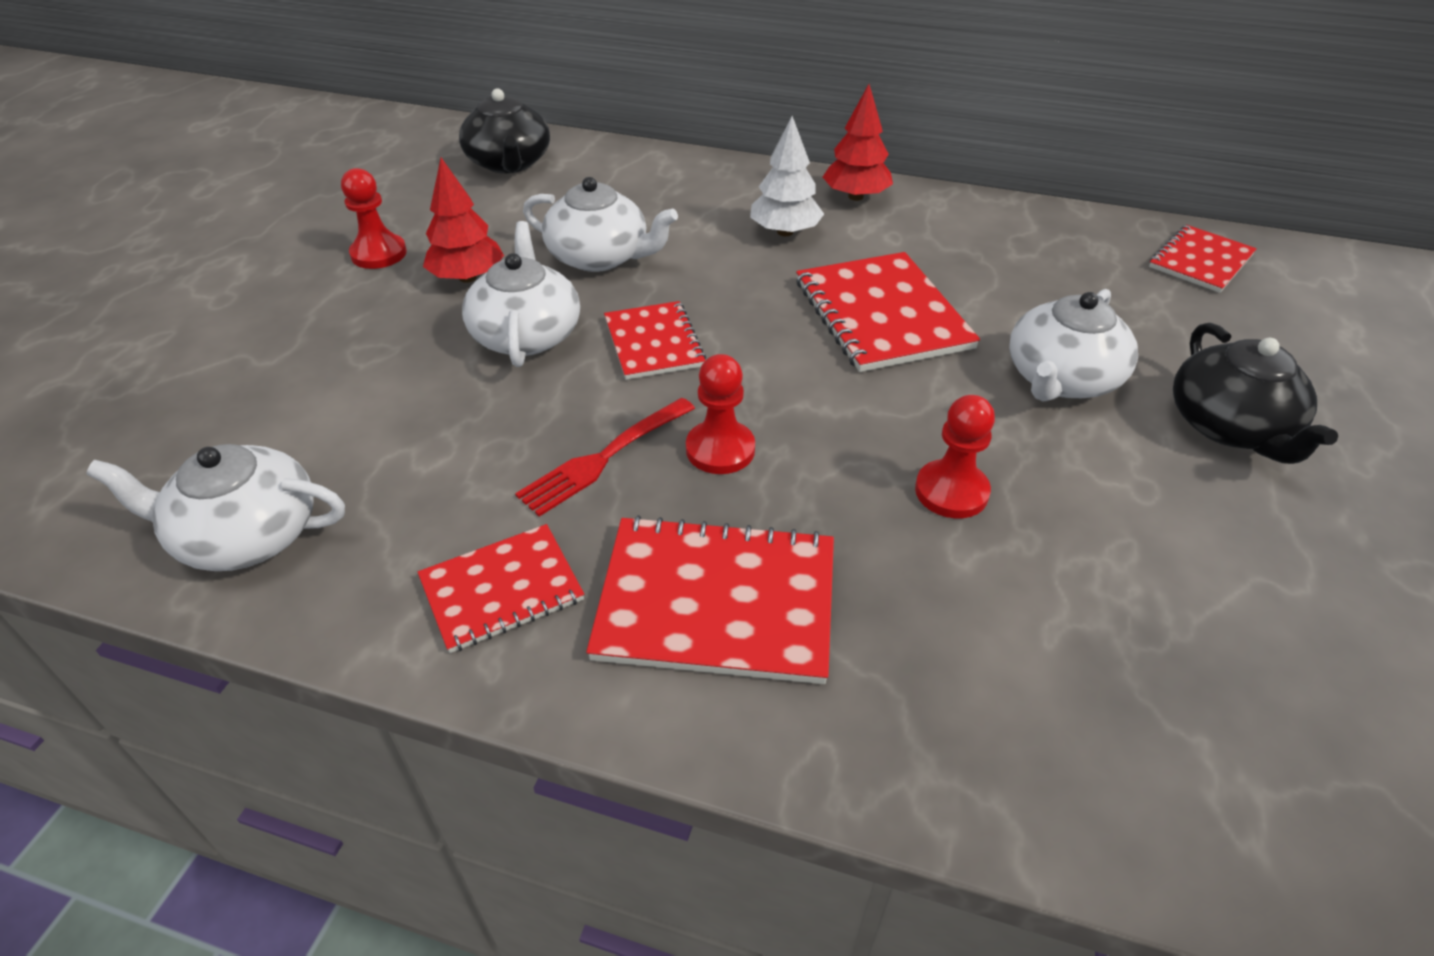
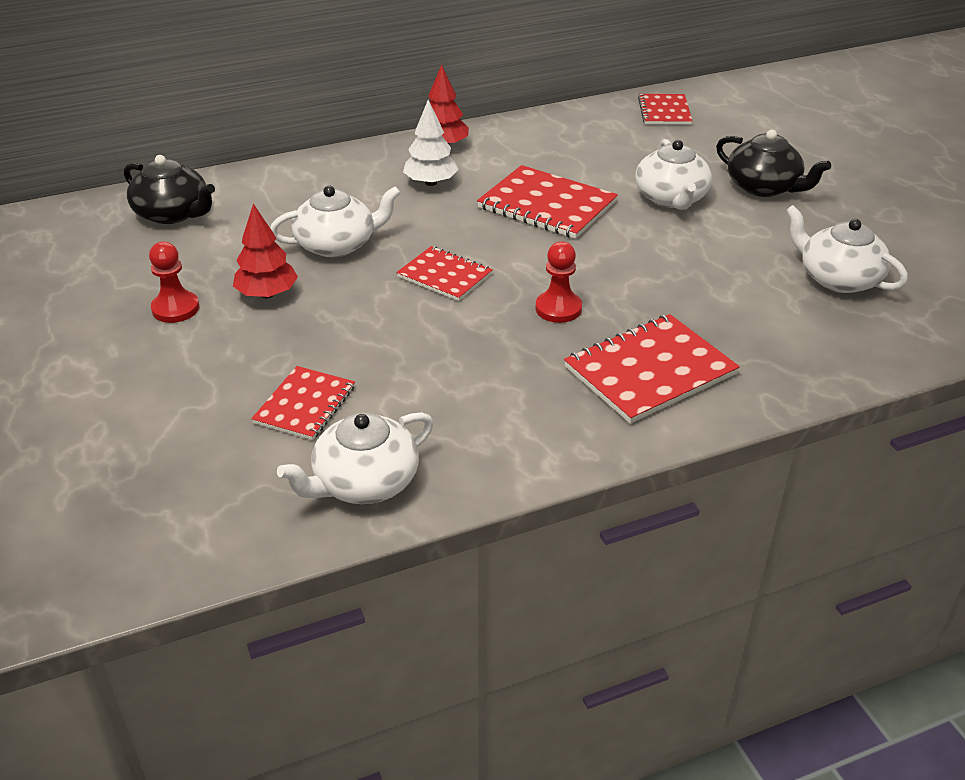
camera: 40 degrees left, 5 degrees down
(501, 589) = (544, 423): red notebook -> red notebook (305, 405)
(526, 334) = (361, 306): white teapot -> white teapot (838, 278)
(605, 457) = (505, 342): red fork -> none
(951, 491) = (687, 272): red pawn -> none

